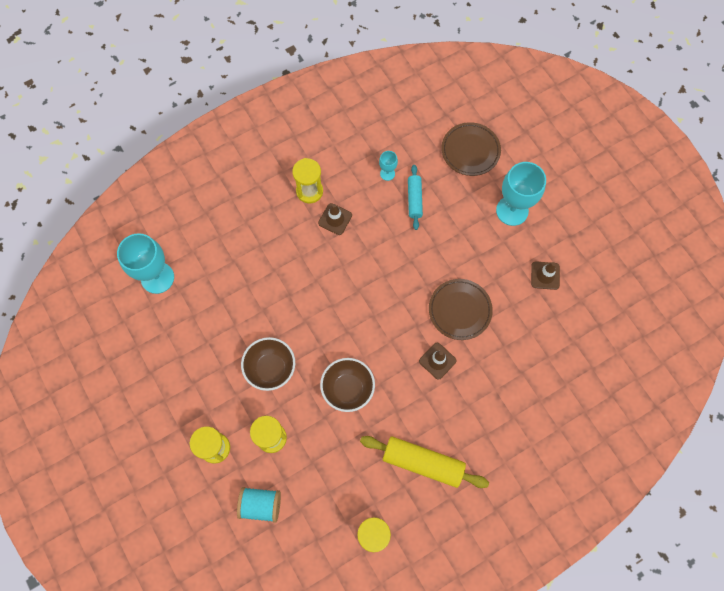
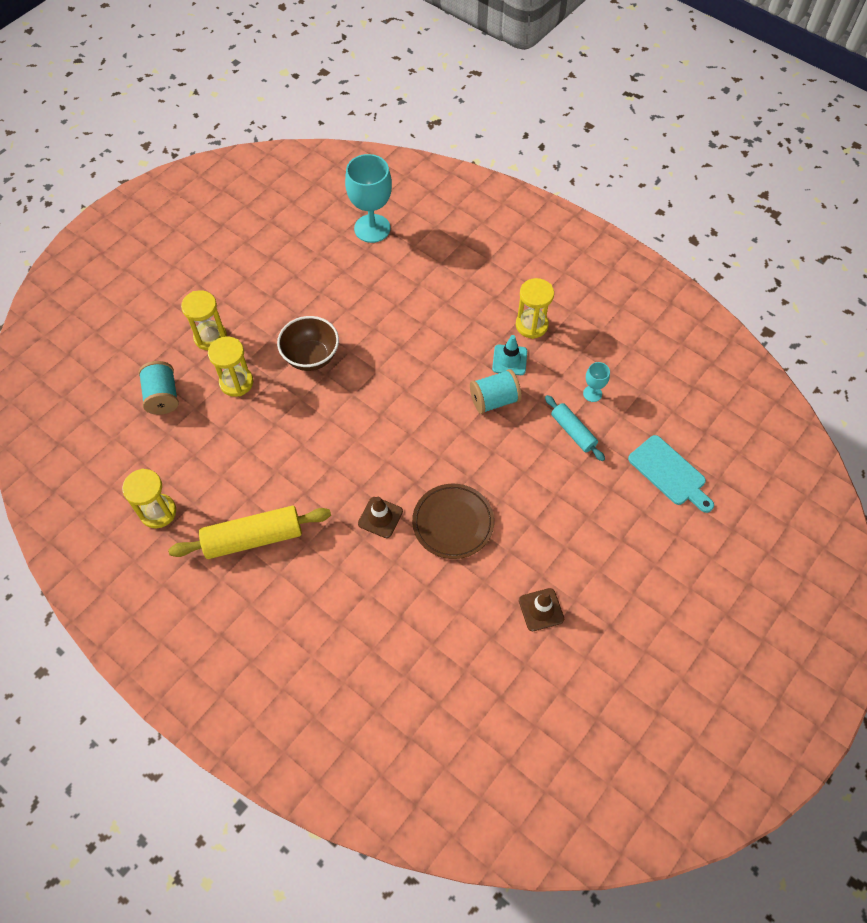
camera: 70 degrees right, 10 degrees down
(335, 219) = (509, 360): brown traffic cone -> turquoise traffic cone
(348, 389) = (314, 436): brown bowl -> none
(366, 243) = (494, 400): none -> turquoise spool
(414, 199) = (573, 432): turquoise rolling pin -> turquoise rolling pin turned 75 degrees clockwise
(423, 462) = (253, 538): yellow rolling pin -> yellow rolling pin turned 75 degrees clockwise
(470, 151) = (669, 473): brown plate -> turquoise cutting board
(512, 210) = (612, 545): turquoise goblet -> none

